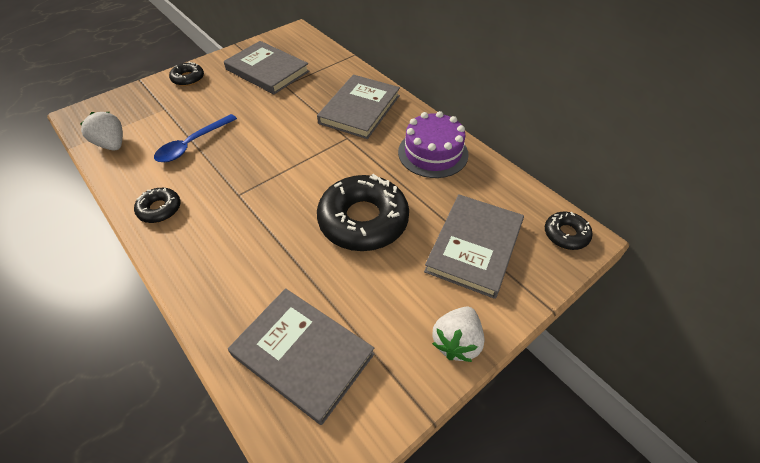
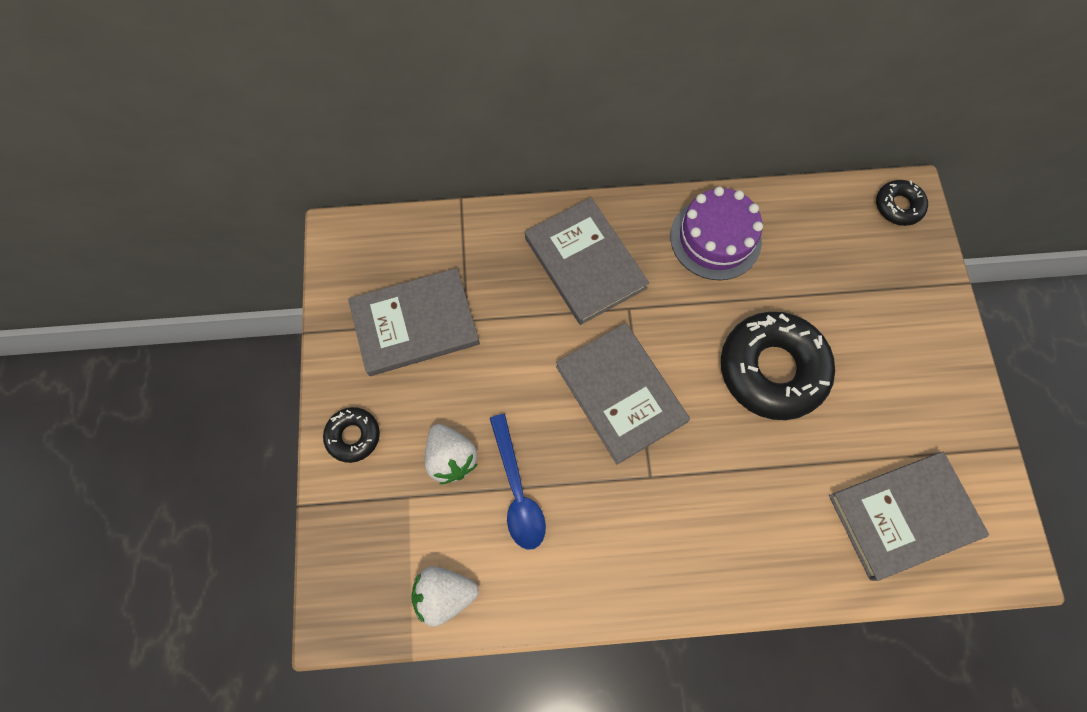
camera: 55 degrees left, 20 degrees up
(160, 209) = (619, 576): black donut -> none
(456, 342) = (958, 380): white strawberry -> white strawberry (451, 458)
(474, 247) = (867, 292): grey book -> grey book (620, 394)

